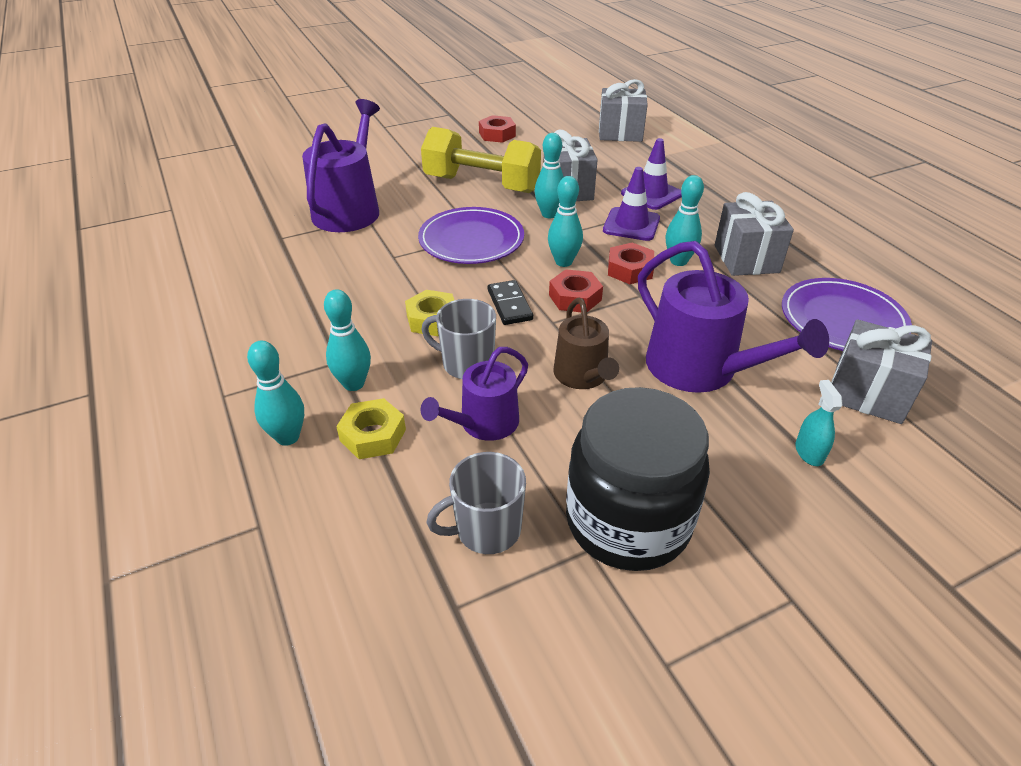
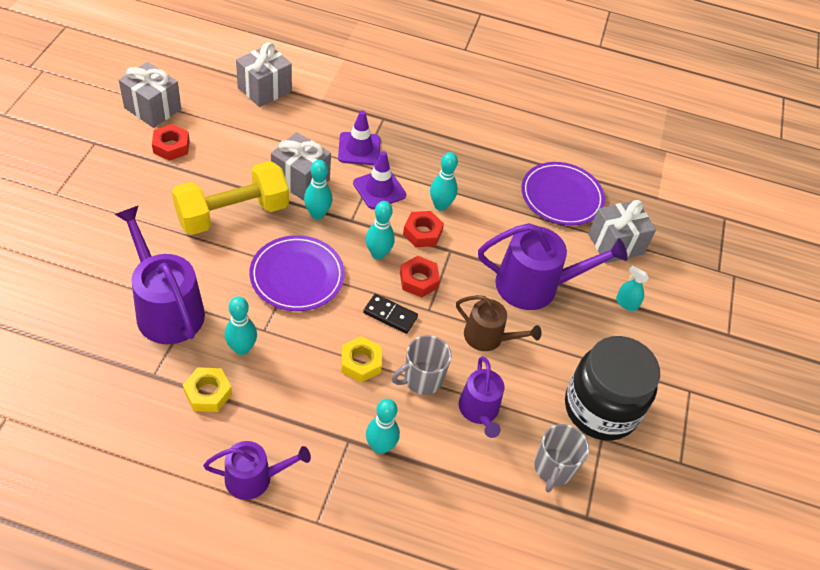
camera: 55 degrees left, 10 degrees up
(234, 335) = (254, 478): none -> purple watering can
(288, 437) = (395, 511): turquoise bowling pin -> turquoise bowling pin (242, 348)
(373, 435) = (436, 468): yellow nut -> yellow nut (208, 393)
(746, 259) = (473, 177): grey gift -> grey gift (152, 109)

